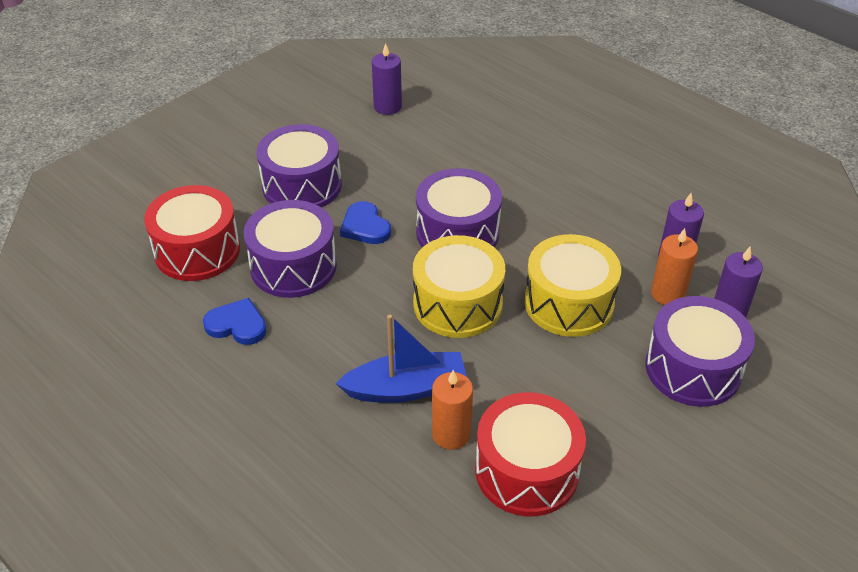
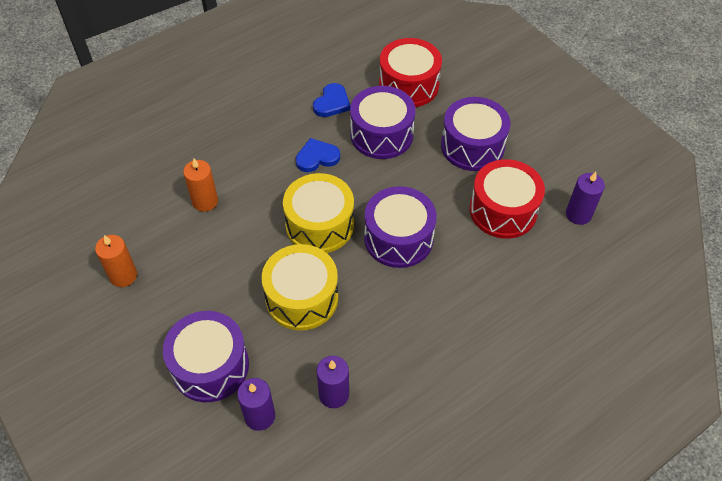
camera: 100 degrees right, 10 degrees up
(365, 226) = (417, 180): blue heart -> blue heart (317, 157)
(406, 388) = (250, 183): blue boat -> none
(526, 470) = (162, 236): red drum -> red drum (503, 210)
(668, 294) = (293, 374): orange candle -> orange candle (123, 275)

